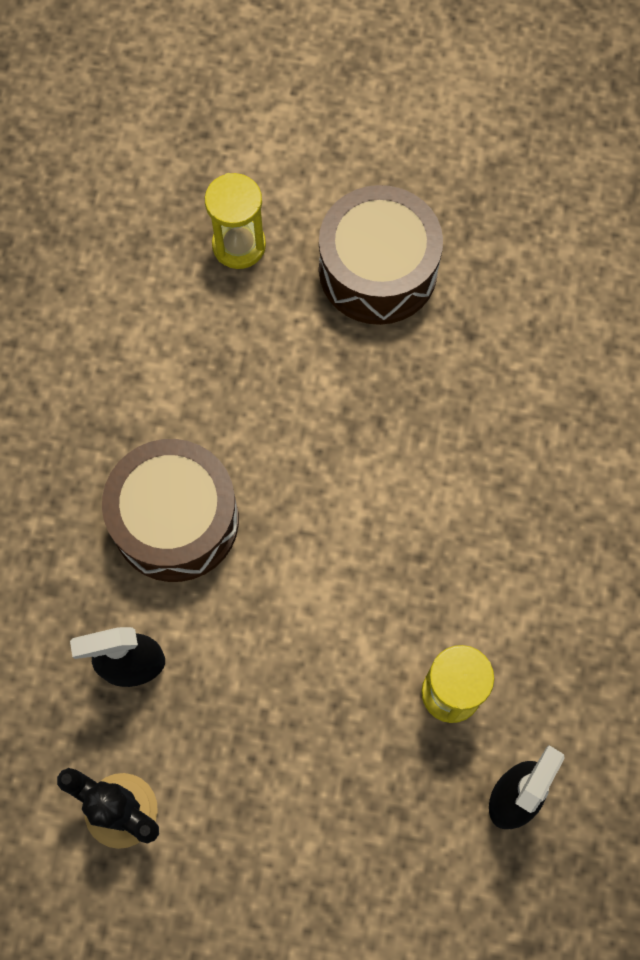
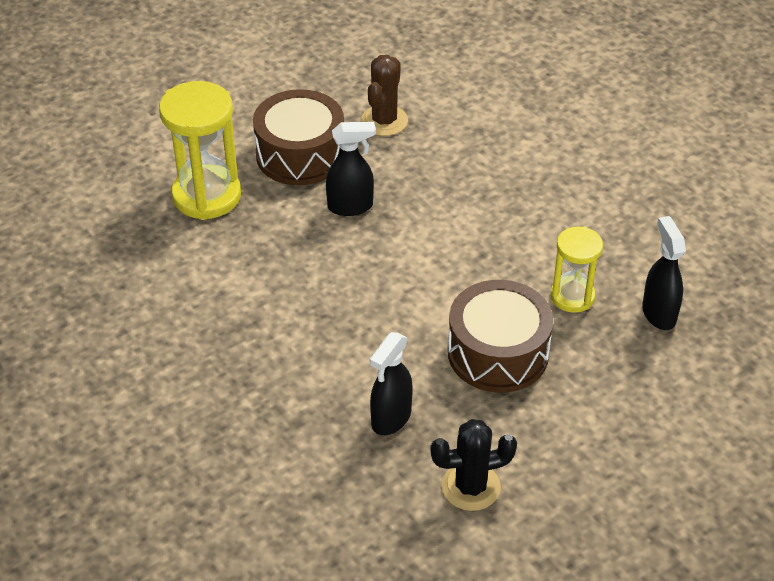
camera: 45 degrees left, 25 degrees down
(175, 520) = (329, 337): brown drum -> brown drum (498, 353)
(239, 245) = (207, 196): yellow hourglass -> yellow hourglass, size x1.65
(357, 380) = (350, 206): none -> black spray bottle
(506, 298) = (384, 121): none -> brown cactus

